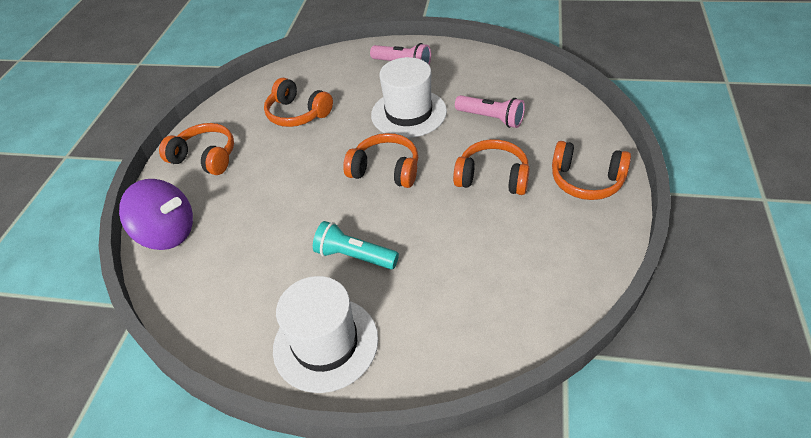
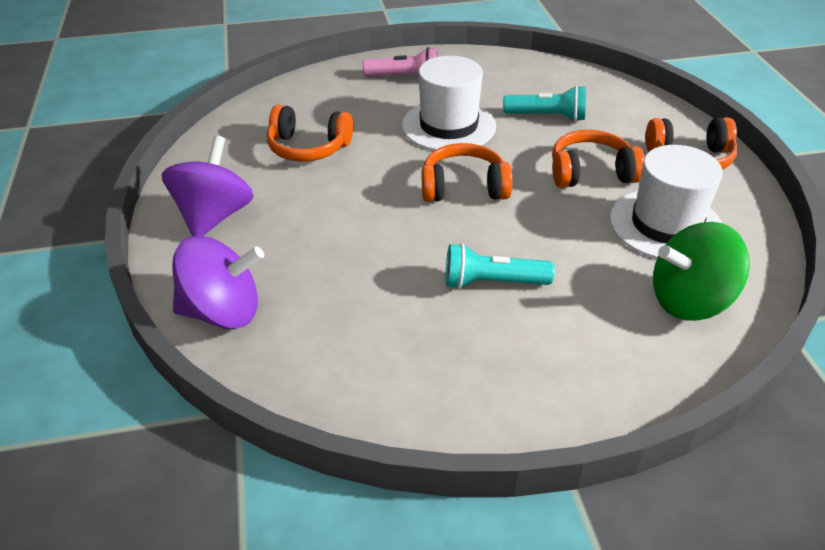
camera: 25 degrees left, 5 degrees down
(205, 157) = (214, 216): orange headphones -> purple spinning top
(325, 343) = (525, 381): white hat -> white hat (666, 225)
(491, 118) = (547, 116): pink flashlight -> turquoise flashlight
(494, 312) = (689, 301): none -> green spinning top

